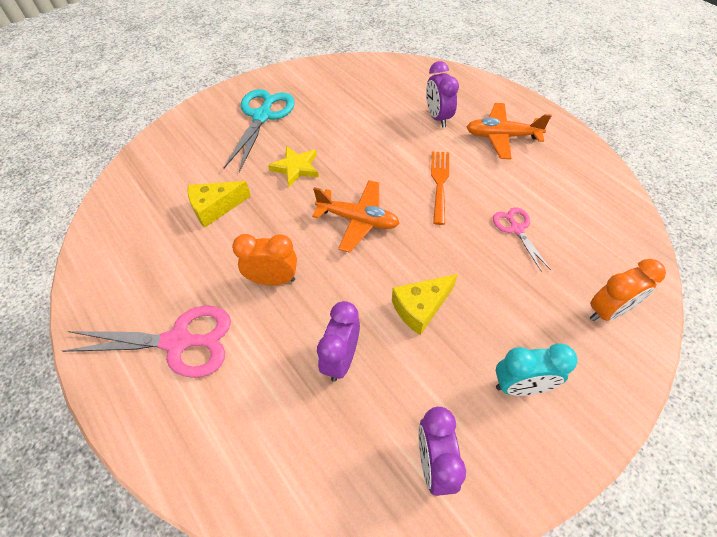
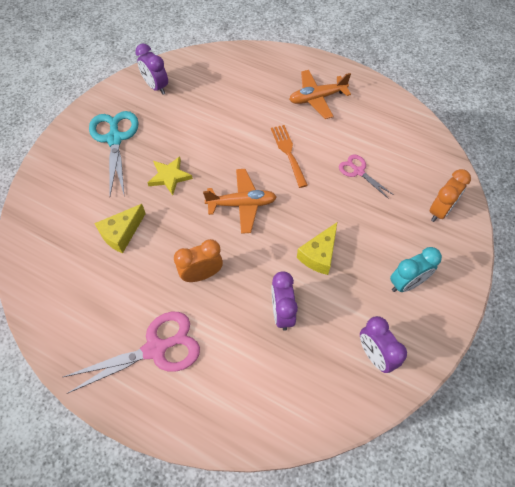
camera: 25 degrees left, 5 degrees up
(438, 117) = (261, 96): purple clock -> purple clock (156, 87)

